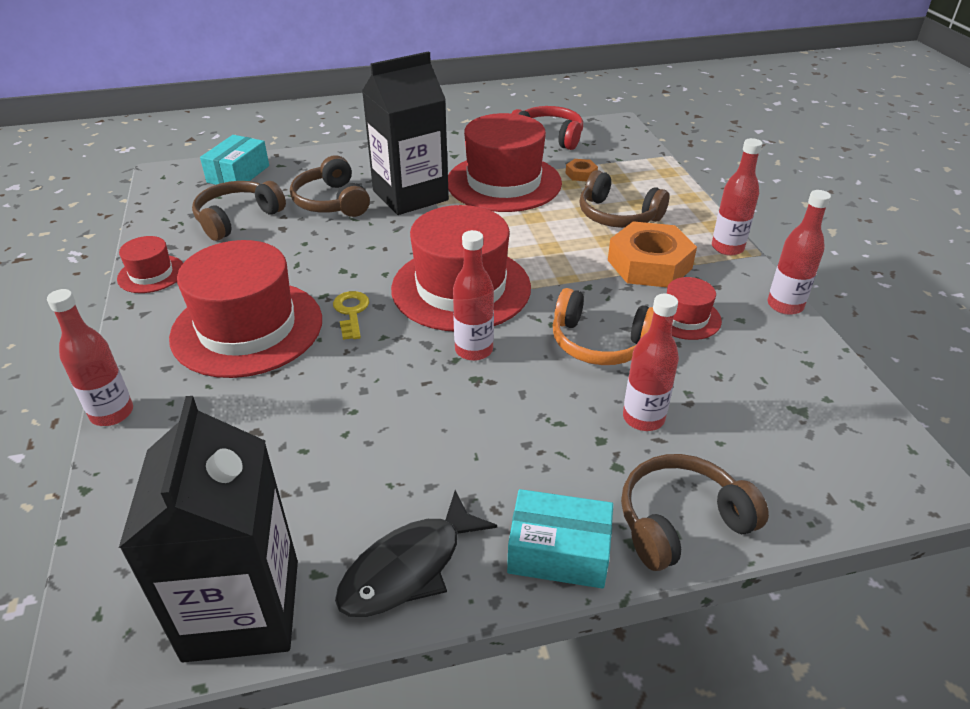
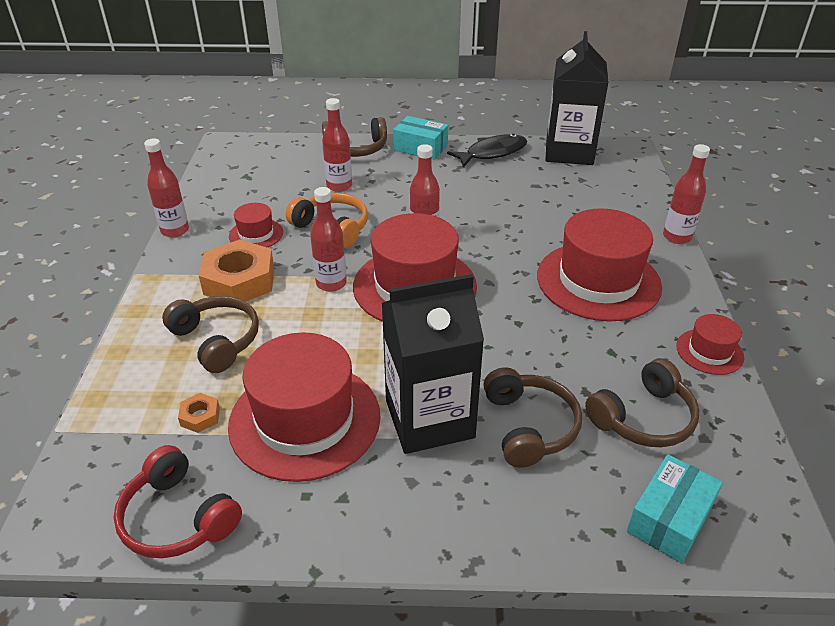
camera: 165 degrees left, 0 degrees up
(351, 312) = (512, 280): yellow key -> none
(727, 248) = (155, 284): red bottle -> red bottle (331, 283)

